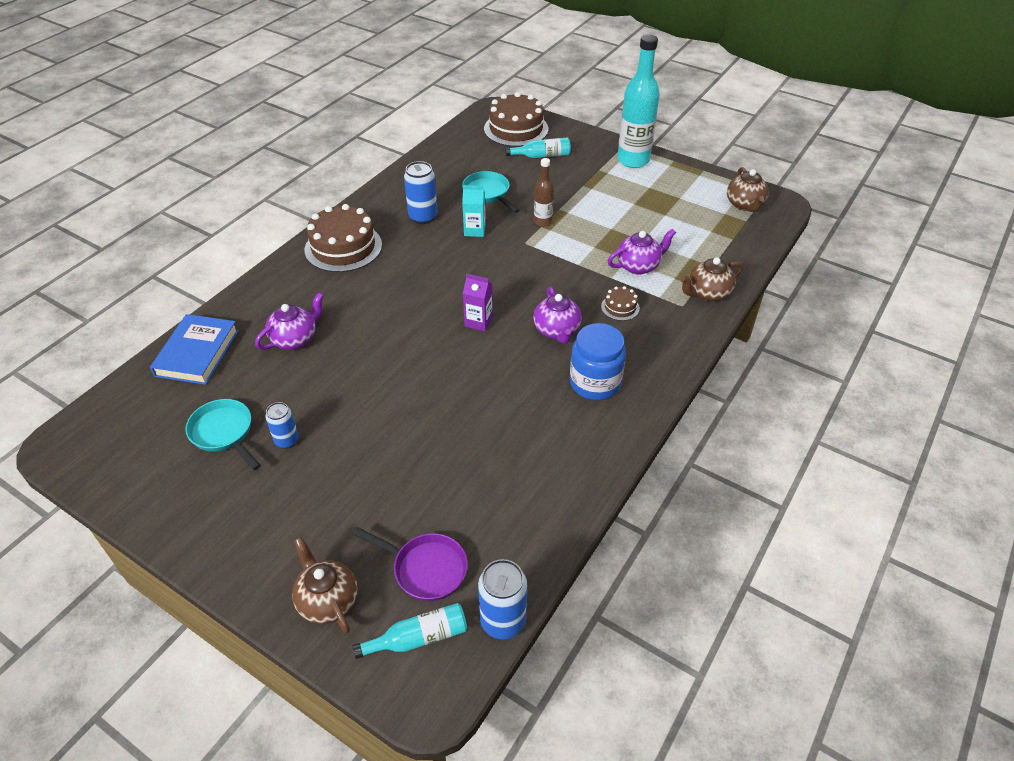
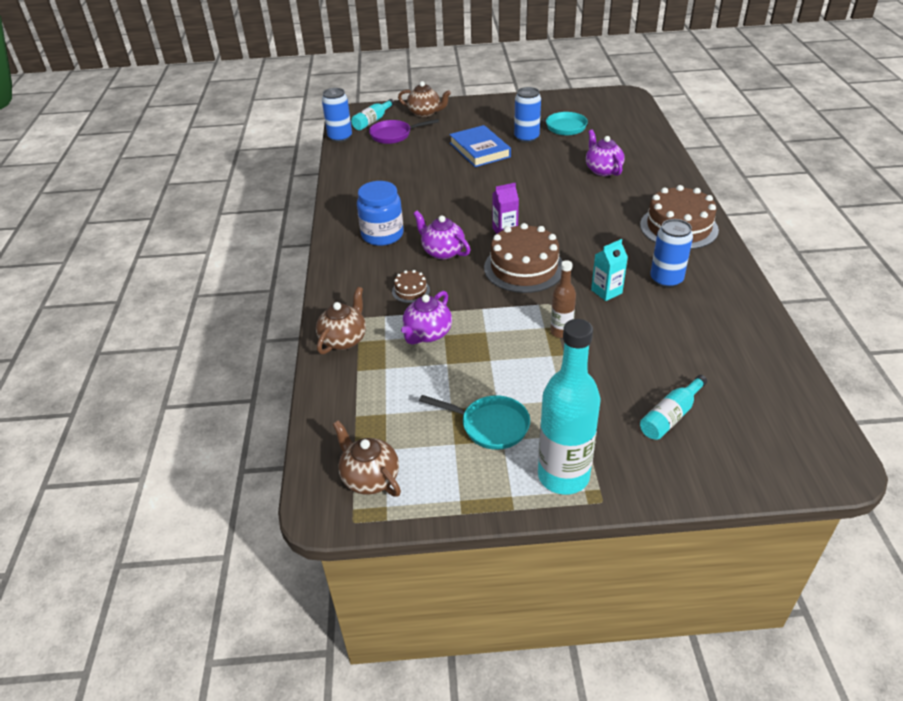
camera: 145 degrees right, 5 degrees down
(197, 353) = (642, 142): blue book -> blue book (479, 150)
(287, 440) = (526, 138): blue can -> blue can, size x1.56
(295, 339) = (603, 170): purple teapot -> purple teapot turned 150 degrees clockwise
(488, 193) = (651, 334): turquoise pan -> turquoise pan (490, 426)
(516, 129) = (759, 443): brown cake -> brown cake (524, 268)

